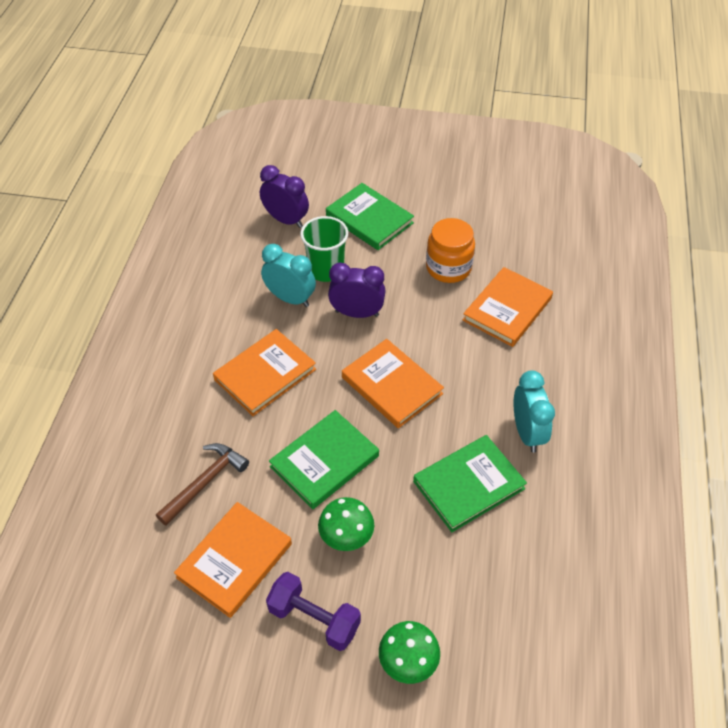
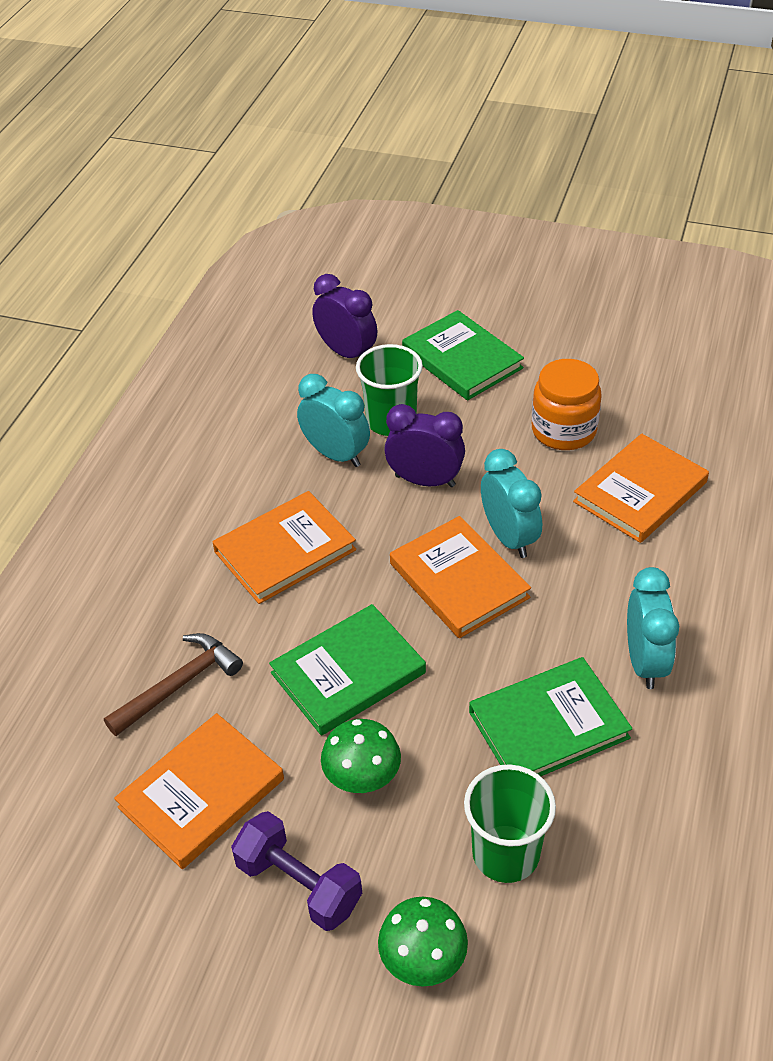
camera: 10 degrees right, 5 degrees down
(422, 351) = (509, 537): none -> turquoise clock
(453, 580) = (505, 853): none -> green cup

